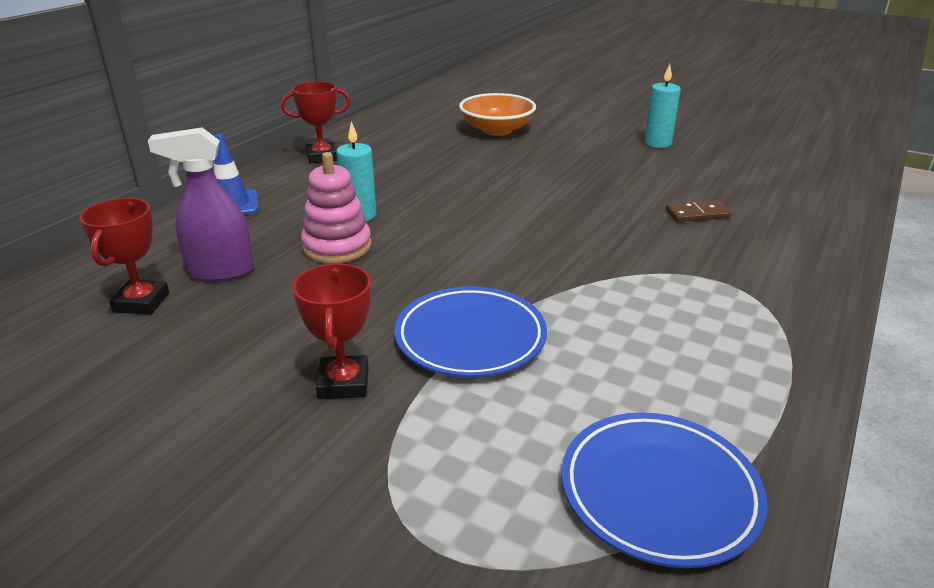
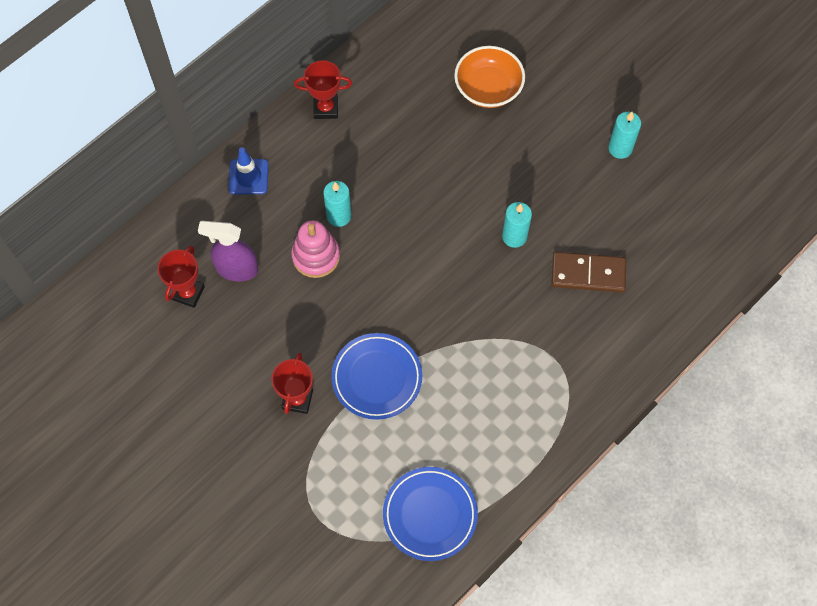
camera: 15 degrees right, 35 degrees up
(588, 202) = (514, 236): none -> turquoise candle
(697, 214) = (588, 274): brown domino -> brown domino, size x1.66

